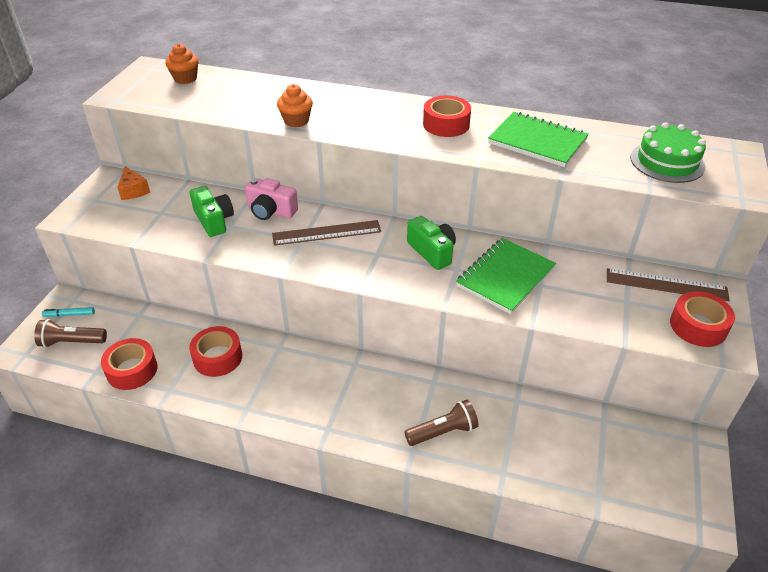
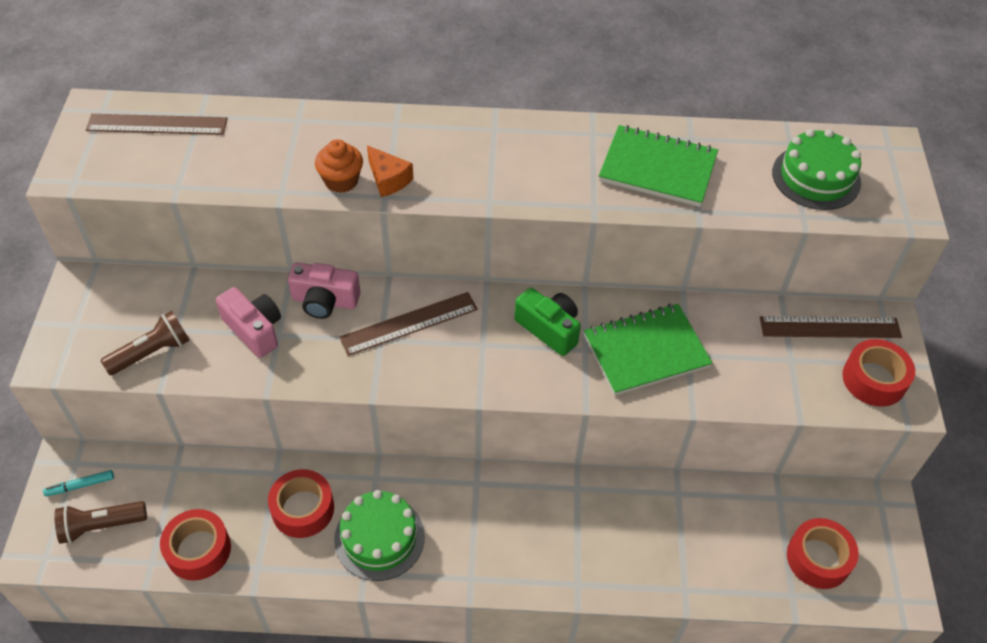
camera: 15 degrees left, 10 degrees up
(133, 190) = (123, 299): orange cheese -> orange cheese (388, 179)
(185, 78) = (157, 125): orange cupcake -> brown ruler
(214, 220) = (254, 330): green camera -> pink camera
(267, 387) = (379, 538): none -> green cake
(443, 432) = (605, 553): brown flashlight -> brown flashlight (152, 353)
(446, 124) = (537, 156): red tape -> red tape (818, 558)
(505, 277) = (646, 351): green notebook -> green notebook turned 45 degrees clockwise

